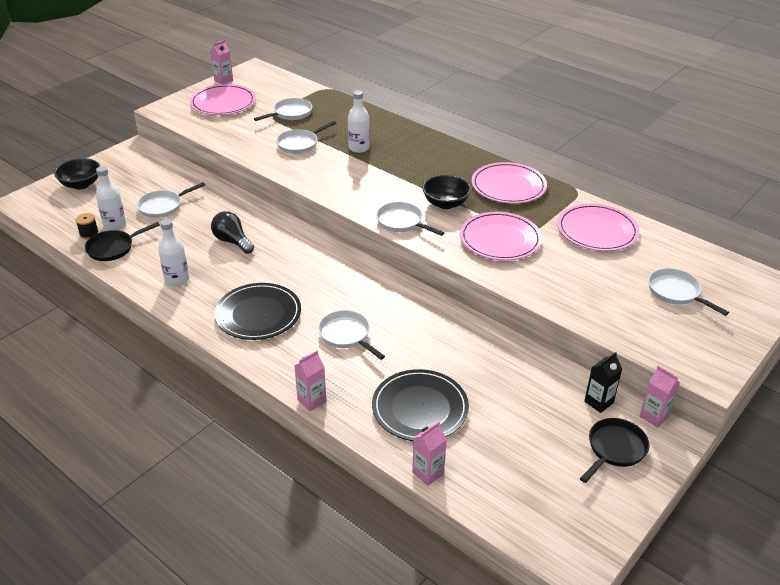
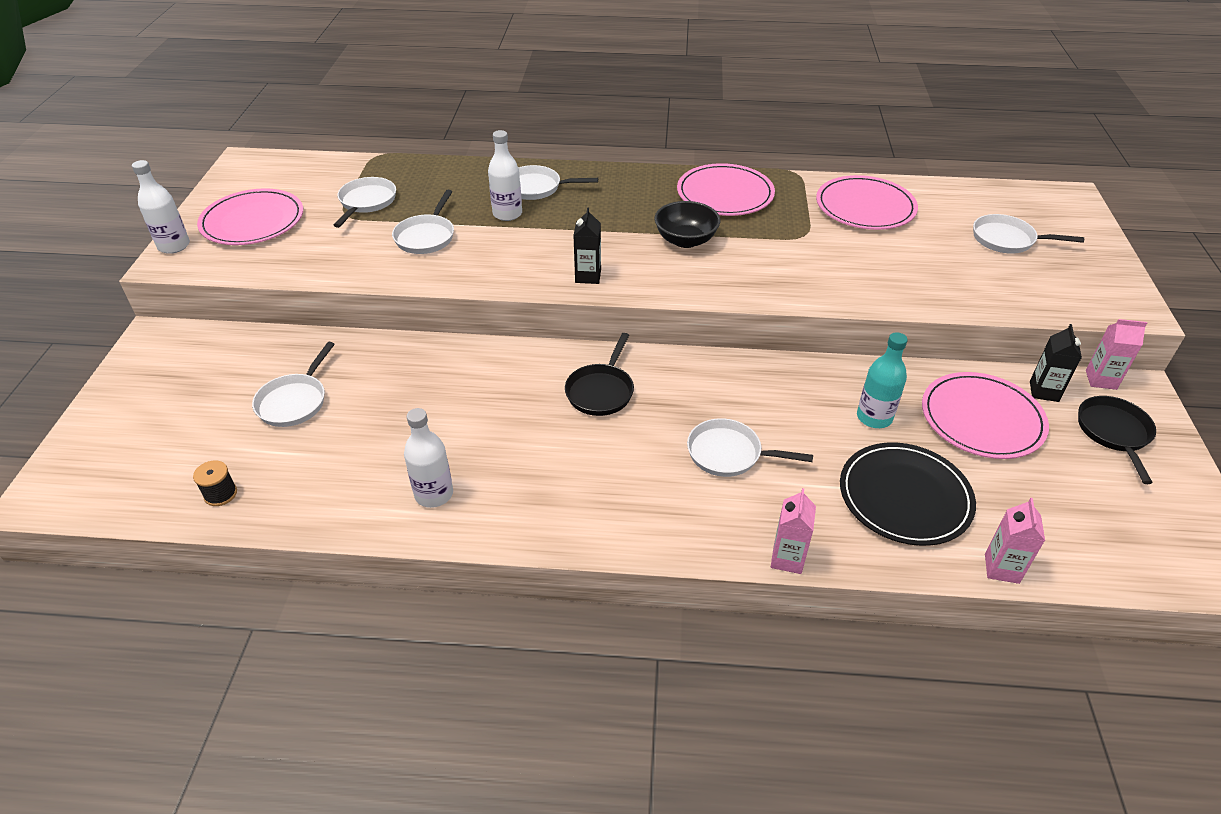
camera: 35 degrees left, 5 degrees up
(81, 184) = (121, 426): black bowl -> none
(113, 248) = (285, 496): black pan -> black pan (601, 391)
(115, 225) = (248, 461): white bottle -> white bottle (174, 246)
(223, 81) = (217, 191): pink carton -> none
(232, 241) = (451, 404): black light bulb -> none
(258, 314) = (596, 484): black plate -> none
(361, 200) = (588, 276): none -> black carton
(402, 222) = (666, 283): white pan -> white pan (536, 188)
(459, 360) = (874, 417): none -> turquoise bottle
(500, 239) = (790, 257): pink plate -> pink plate (982, 419)

